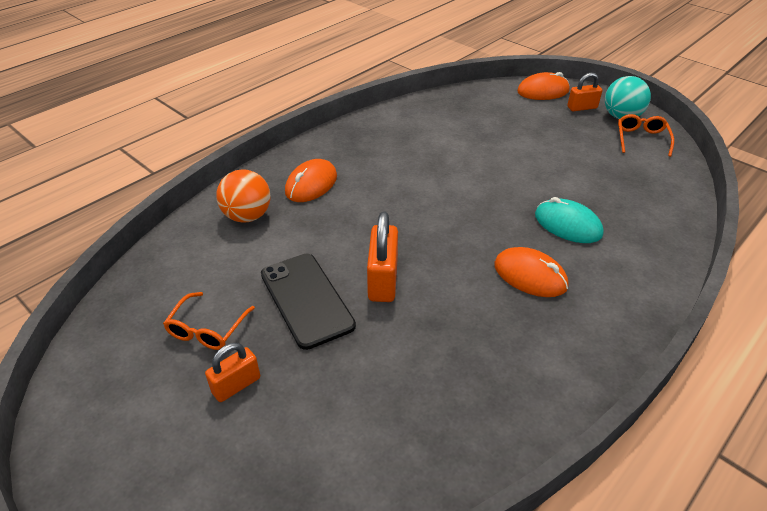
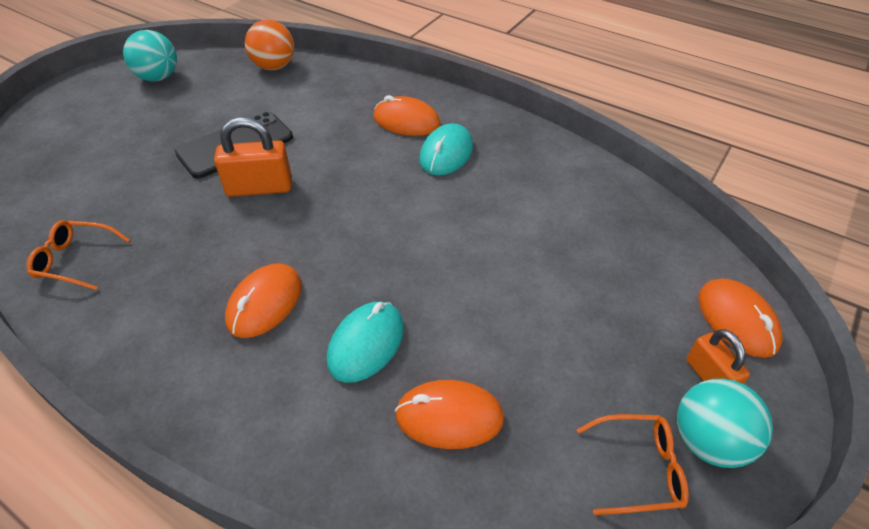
camera: 80 degrees right, 5 degrees up
(118, 383) = (158, 77): none -> turquoise ball
(207, 329) = (205, 102): orange glasses -> orange glasses (75, 260)
(236, 385) = (145, 127): orange padlock -> none
(247, 216) = (348, 93): orange ball -> orange ball (274, 67)
(365, 168) = (446, 153): none -> turquoise mouse
(621, 195) = (449, 417): none -> orange mouse

